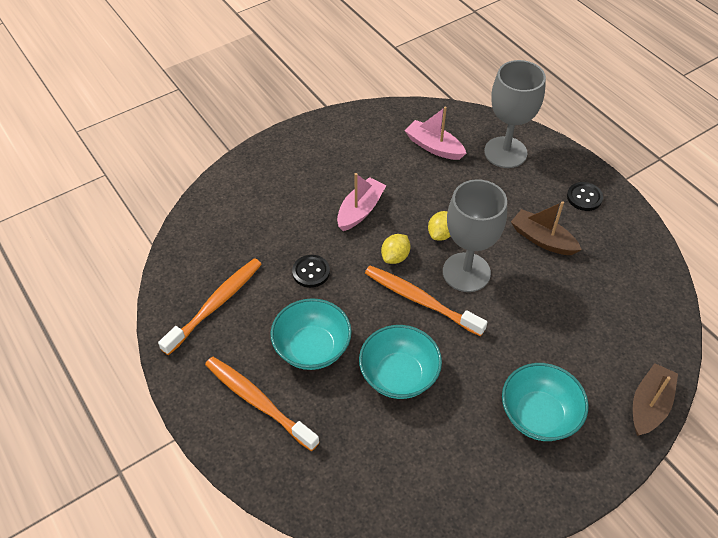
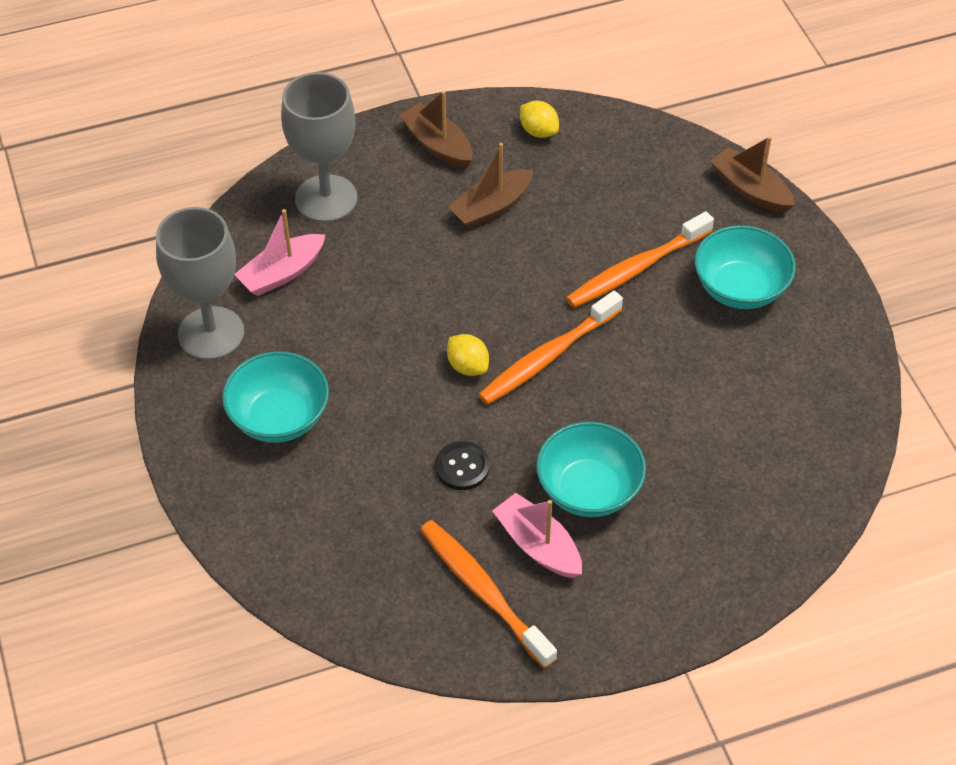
camera: 75 degrees left, 0 degrees up
(258, 402) = (654, 565): orange toothbrush -> orange toothbrush (636, 269)
(360, 210) = (370, 387): pink boat -> pink boat (538, 545)
(399, 375) = (654, 406): turquoise bowl -> turquoise bowl (279, 418)
(441, 234) = (445, 307): yellow lemon -> yellow lemon (538, 131)
(466, 272) = (518, 298): grey goblet -> grey goblet (211, 333)
(584, 197) = (437, 145): black button -> brown boat

